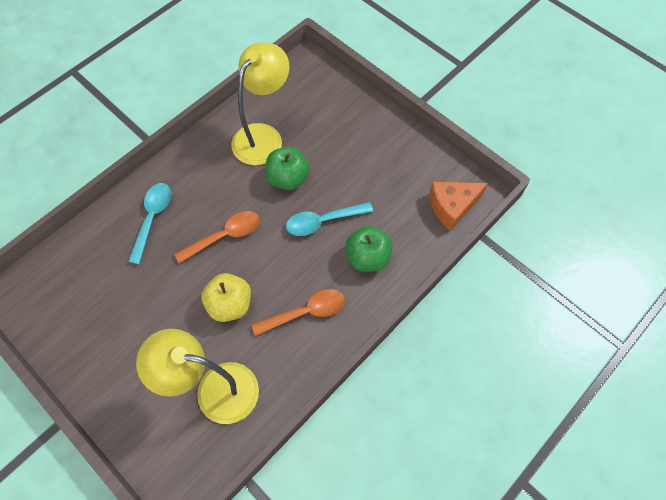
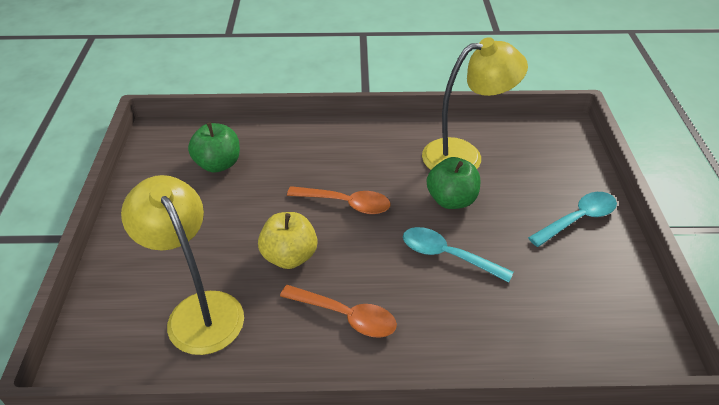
camera: 45 degrees right, 20 degrees down
(152, 218) = (305, 152): turquoise spoon -> turquoise spoon (578, 219)
(367, 257) = (459, 319): green apple -> green apple (218, 164)
(452, 207) = (610, 345): orange cheese -> none

